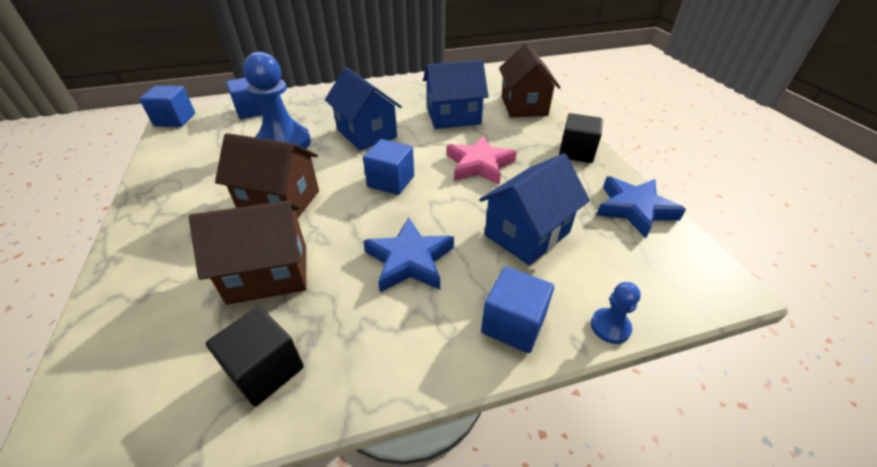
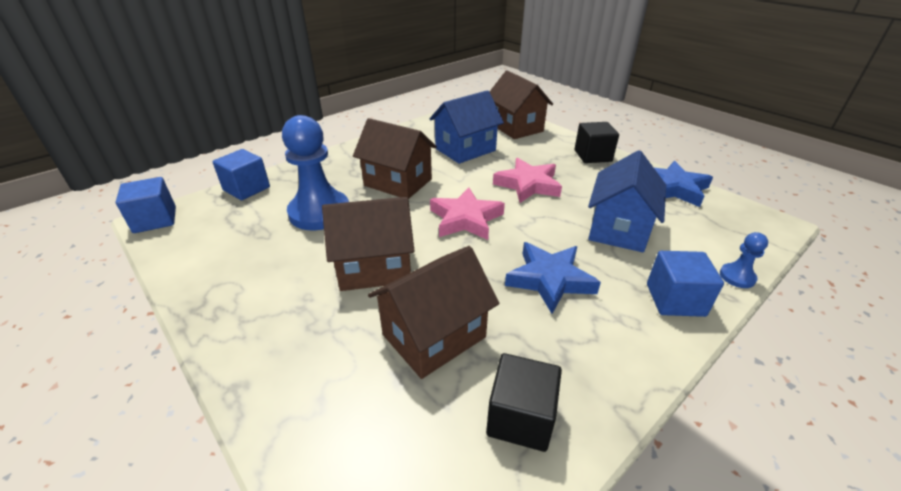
camera: 25 degrees left, 5 degrees down
(366, 133) = (398, 182): blue house -> brown house
(391, 181) = (465, 219): blue cube -> pink star

